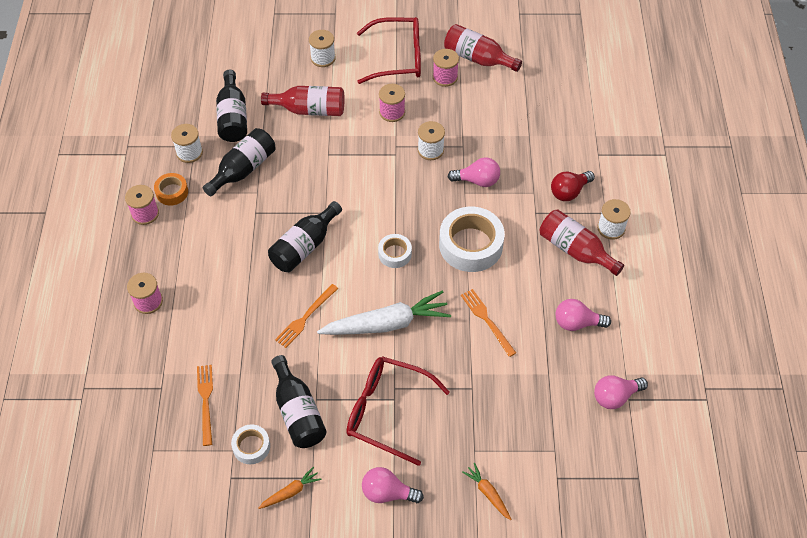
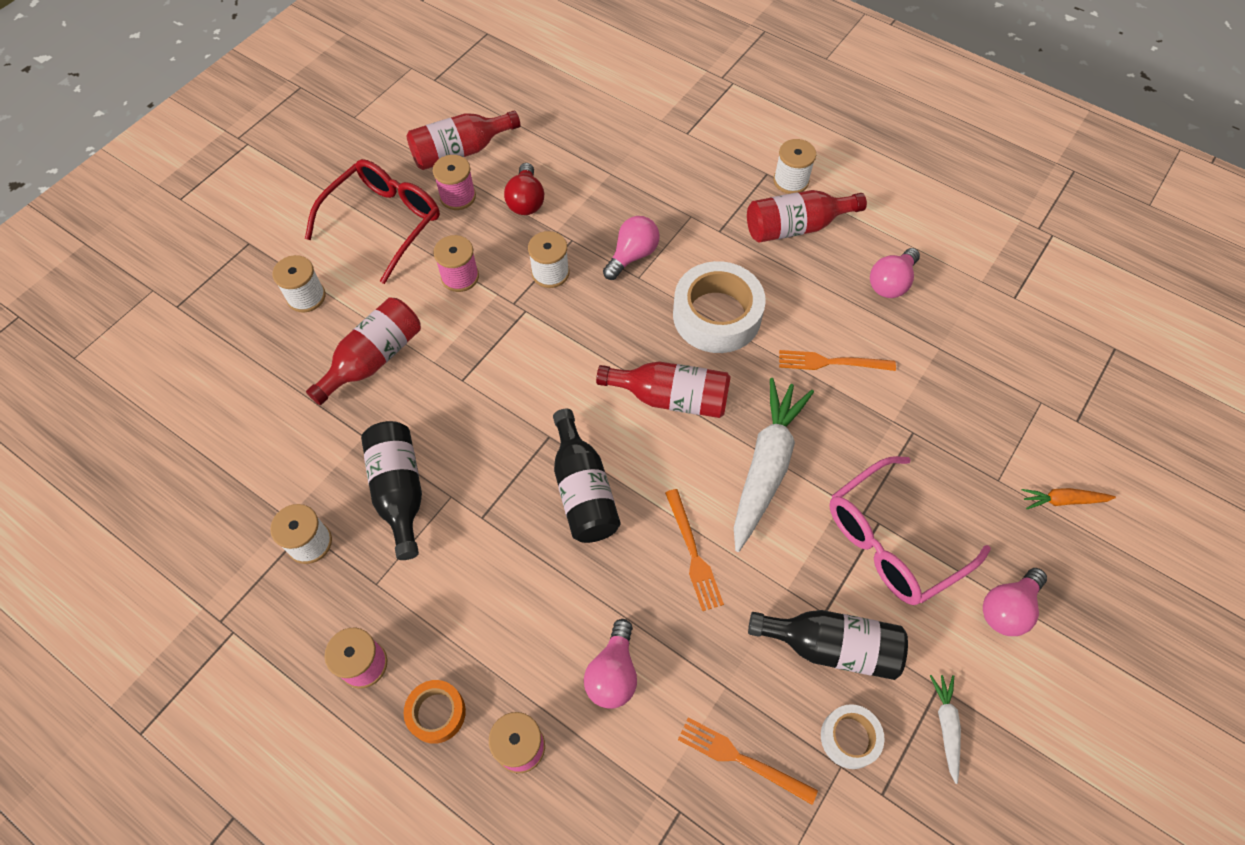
camera: 55 degrees left, 5 degrees up
(172, 192) = (357, 605): orange tape -> orange tape (436, 713)
(233, 117) = (301, 453): black bottle -> none
(291, 492) = (946, 726): orange carrot -> white carrot
(387, 411) = (892, 541): red glasses -> pink glasses
(395, 254) = (671, 398): white tape -> red bottle
(569, 192) = (715, 186): red light bulb -> red light bulb (526, 201)
(615, 396) = (1005, 307): pink light bulb -> pink light bulb (613, 673)

